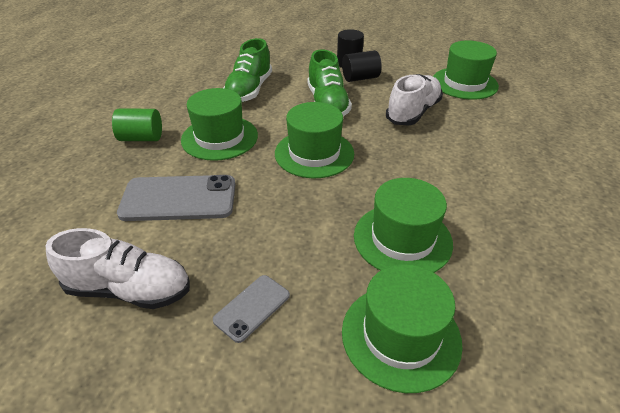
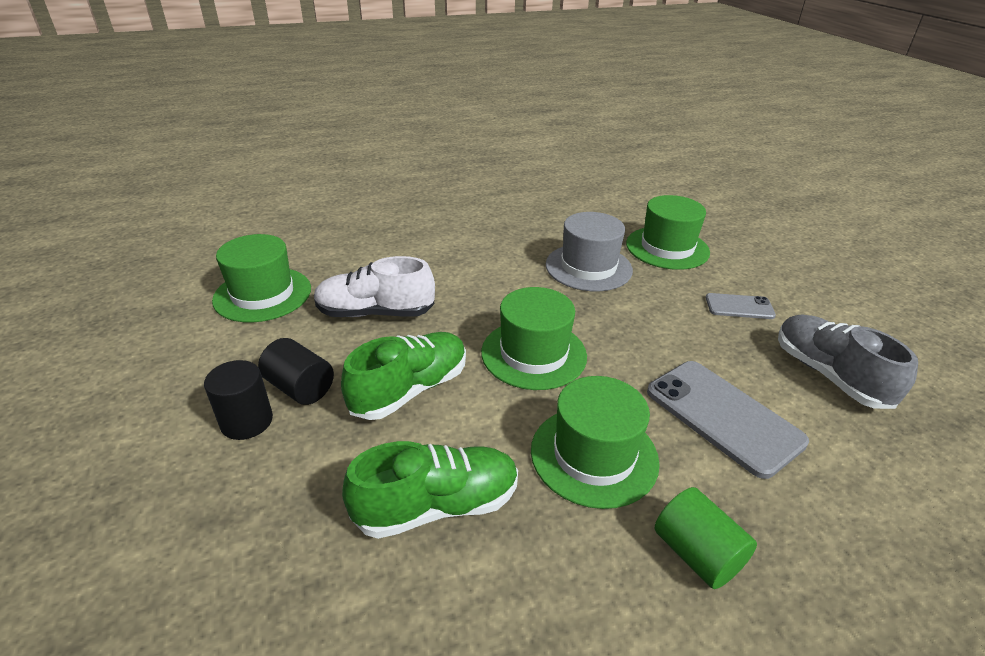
camera: 125 degrees left, 5 degrees down
(129, 289) = (829, 375): white shoe -> grey shoe
(402, 239) = (588, 267): green hat -> grey hat

